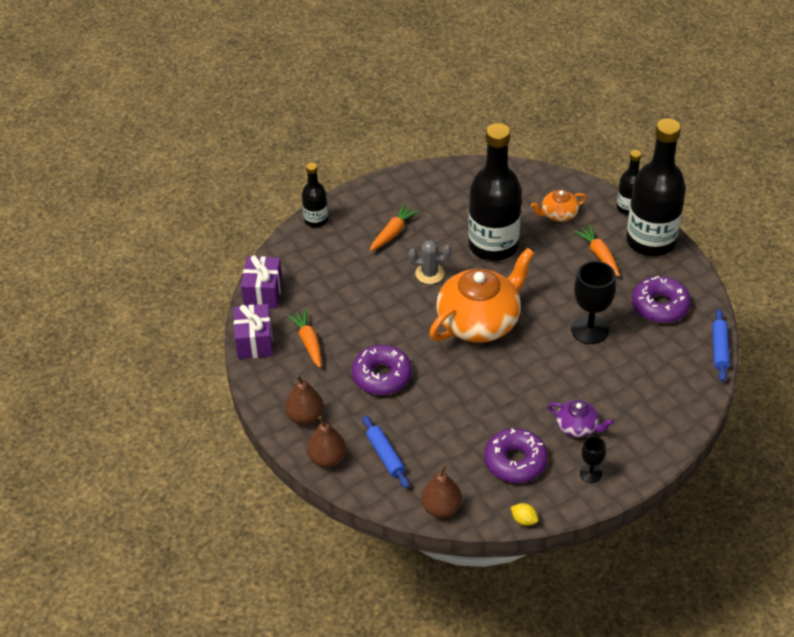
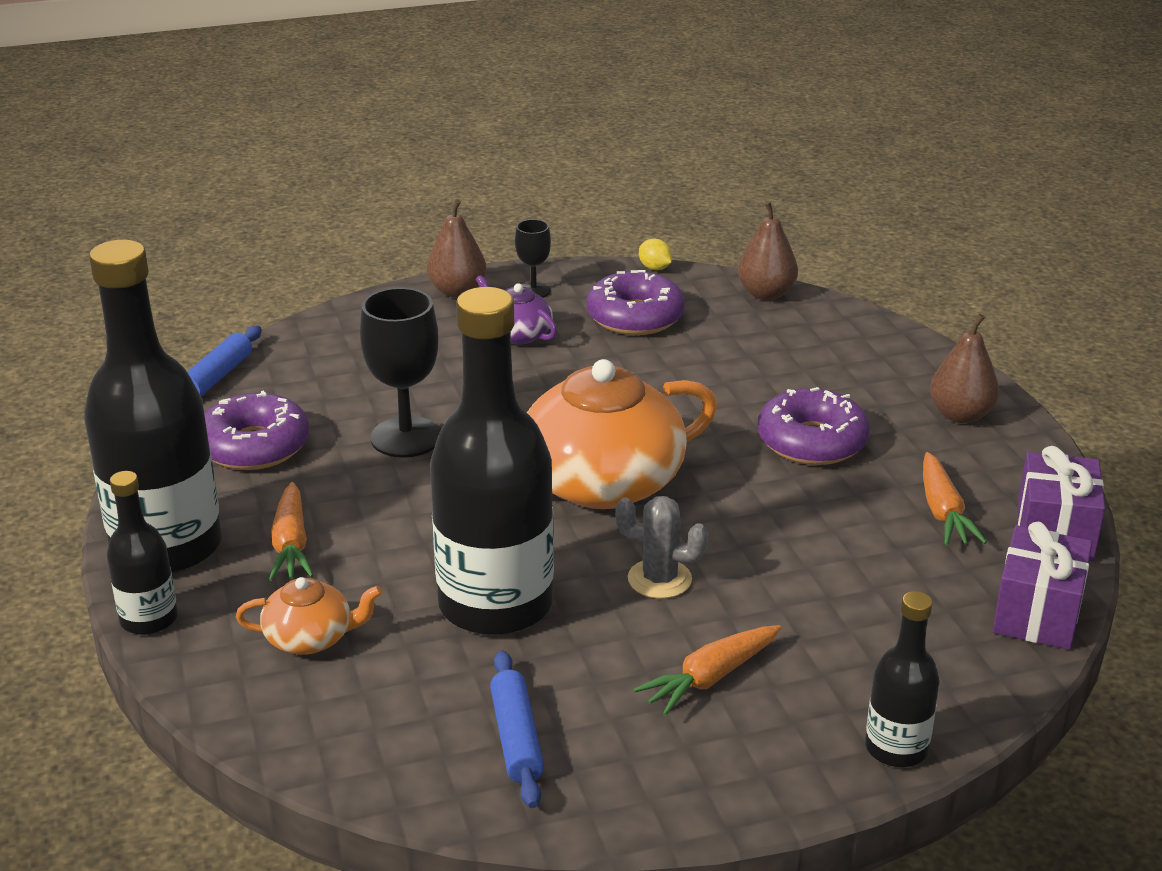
camera: 165 degrees left, 15 degrees down
(327, 458) = (929, 364): brown pear -> brown pear (457, 291)
(385, 456) = (833, 352): blue rolling pin -> blue rolling pin (516, 738)

